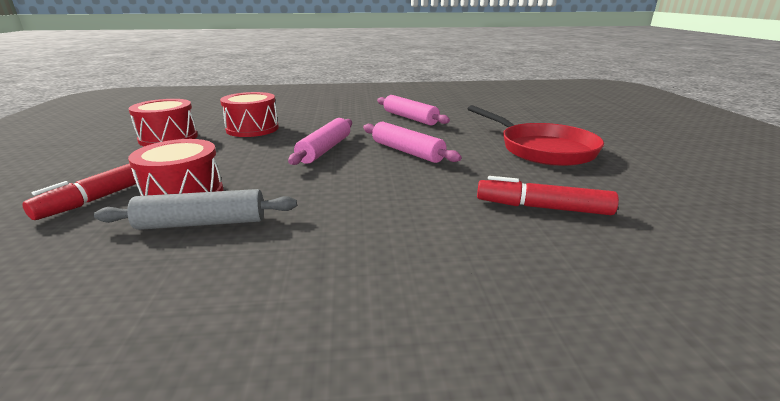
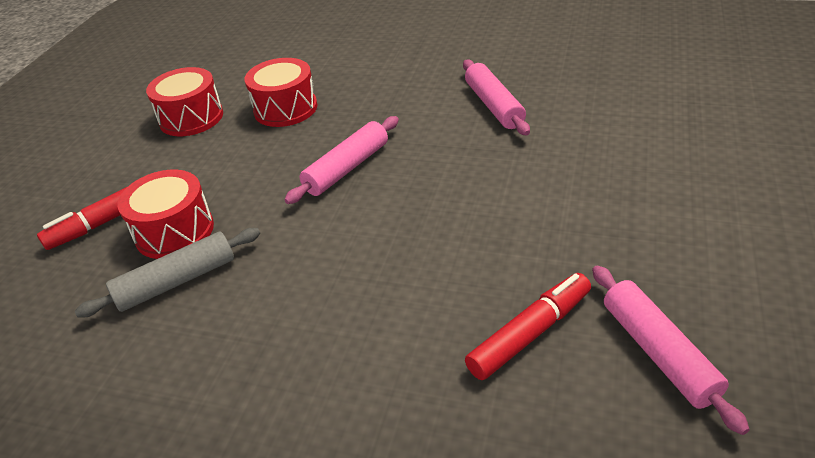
camera: 25 degrees right, 15 degrees up
(202, 223) = (176, 281): grey rolling pin -> grey rolling pin turned 45 degrees counterclockwise
(407, 151) = (442, 188): pink rolling pin -> pink rolling pin (659, 352)
(542, 149) = (627, 212): red pan -> none
(542, 207) = (530, 333): red marker -> red marker turned 105 degrees clockwise

